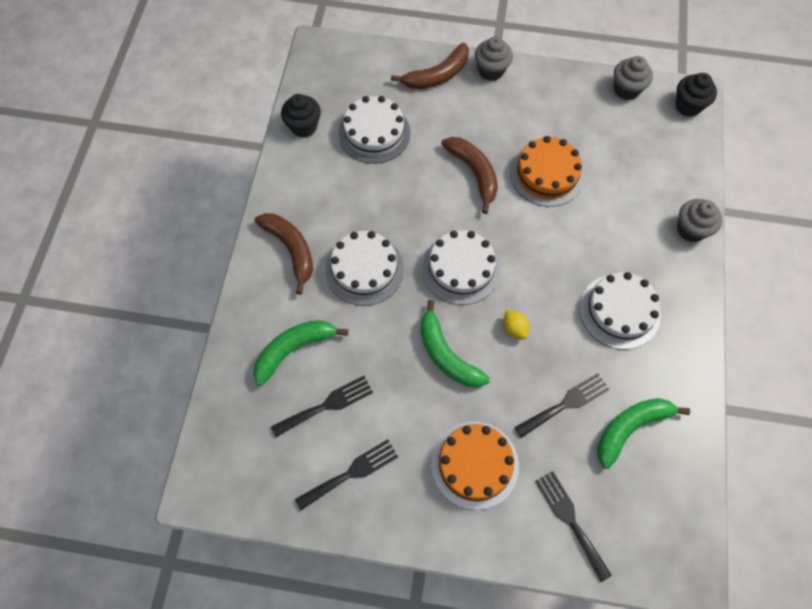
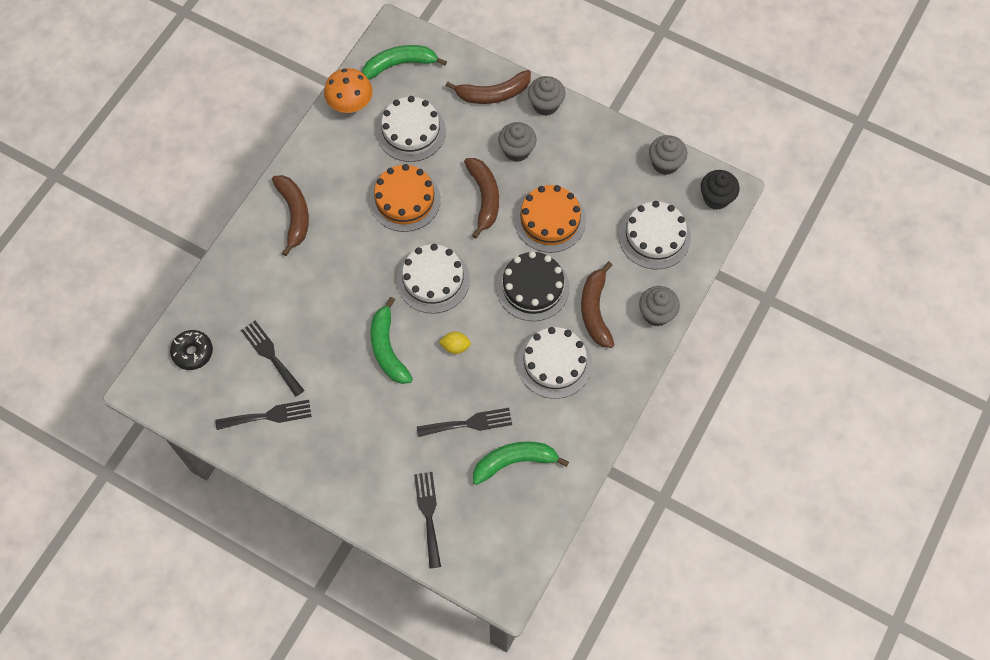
camera: 20 degrees right, 0 degrees up
(239, 432) = (193, 352): none -> black donut
(294, 349) = (262, 301): green banana -> green banana (399, 64)
(304, 126) = (350, 105): black cupcake -> orange mushroom
(327, 405) = (271, 355): black fork -> black fork turned 120 degrees counterclockwise
(364, 269) = (349, 252): white cake -> white cake (654, 236)
(474, 464) = (370, 444): orange cake -> orange cake (405, 200)
(484, 120) = (517, 150): none -> grey cupcake
(514, 328) = (455, 346): yellow lemon -> yellow lemon turned 75 degrees counterclockwise
(562, 243) = (533, 287): none -> black cake
(632, 246) = (595, 310): none -> brown banana

